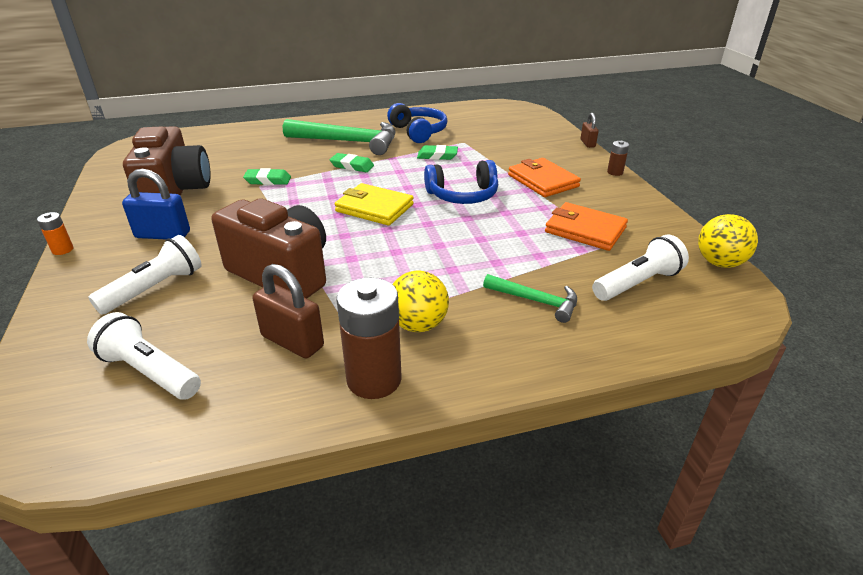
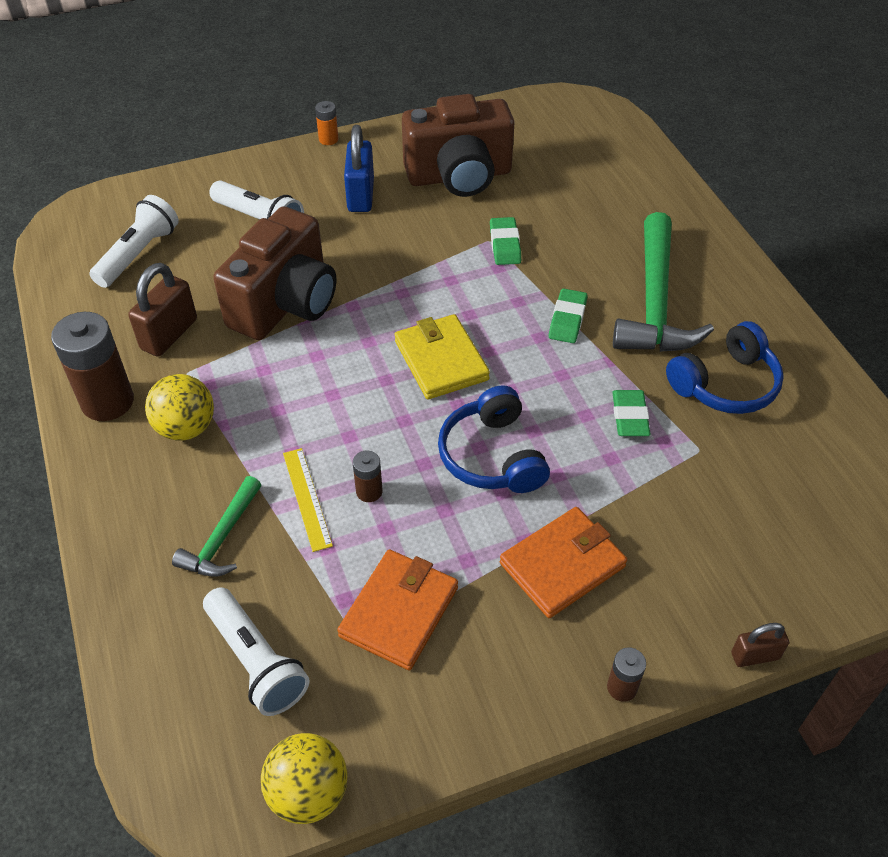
camera: 85 degrees right, 15 degrees up
(374, 208) = (441, 360): yellow wallet -> yellow wallet turned 45 degrees counterclockwise
(490, 238) = (369, 491): none -> brown battery
(497, 263) = (306, 498): none -> yellow ruler

